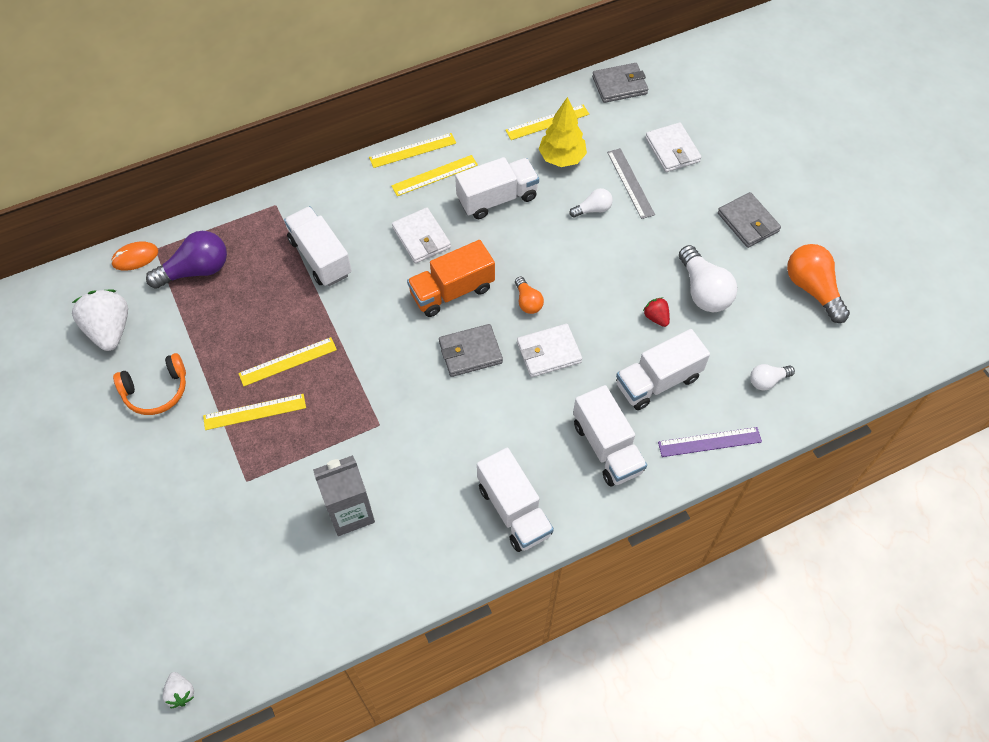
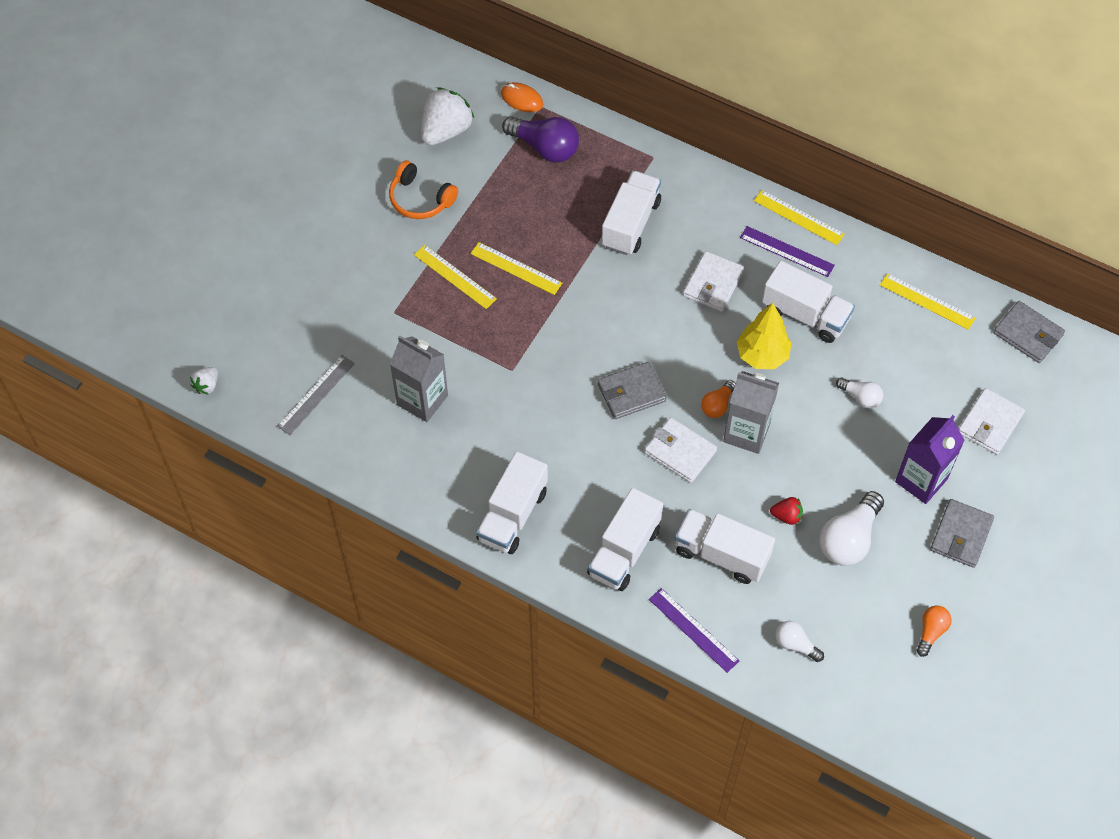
camera: 55 degrees right, 0 degrees up
(434, 175) = (787, 251): yellow ruler -> purple ruler
(452, 291) = (679, 341): orange truck -> none
(470, 352) = (631, 393): grey wallet -> grey wallet turned 60 degrees counterclockwise
(561, 158) = (896, 338): yellow tree -> yellow tree (762, 355)
(566, 298) = (746, 432): none -> grey carton
(630, 183) = (918, 410): grey ruler -> grey ruler (316, 394)
(656, 317) = (787, 516): red strawberry -> red strawberry turned 75 degrees clockwise
(687, 217) = (921, 480): none -> purple carton
(812, 289) = (931, 632): orange light bulb -> orange light bulb, size x0.55

